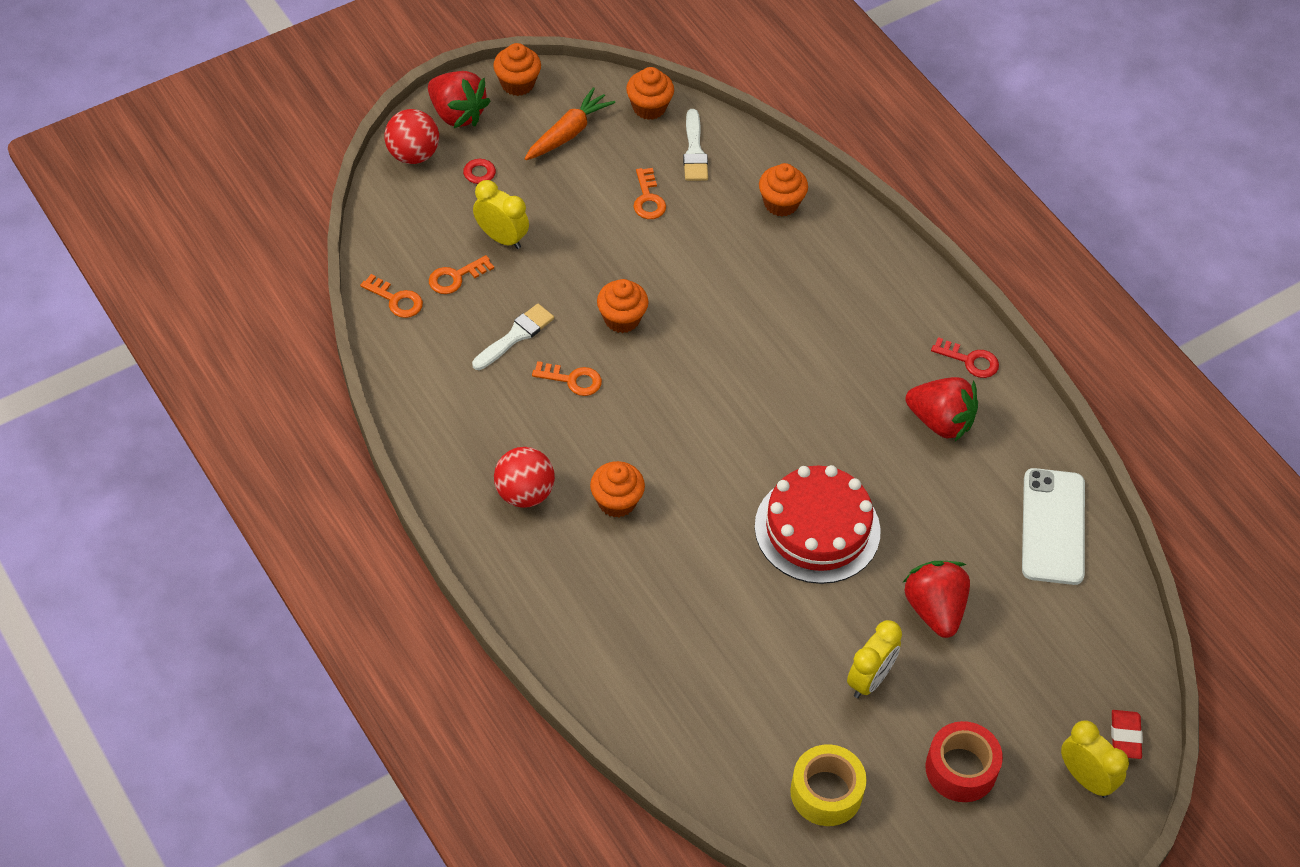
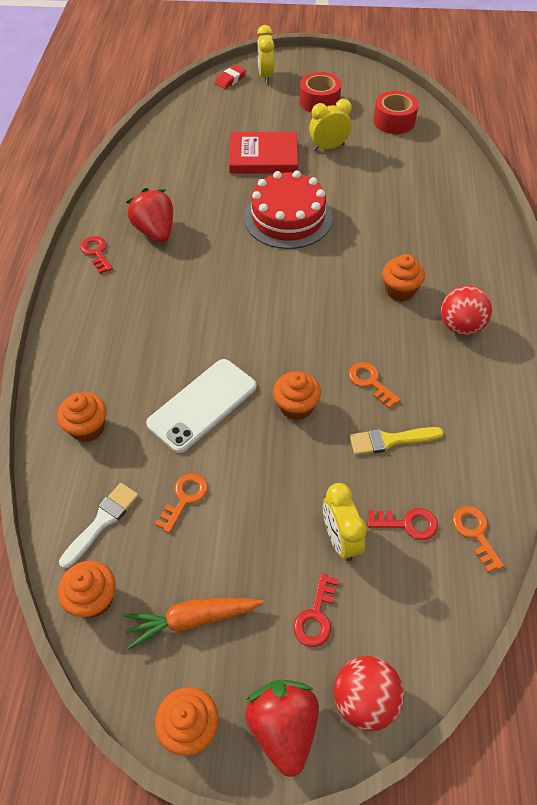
camera: 140 degrees left, 0 degrees up
(456, 277) = (407, 523): orange key -> red key
(515, 336) = (390, 440): white brush -> yellow brush
(826, 792) = (394, 121): yellow tape -> red tape
(934, 609) = (263, 157): red strawberry -> red book
(1053, 527) = (159, 158): white phone -> white phone (202, 405)

